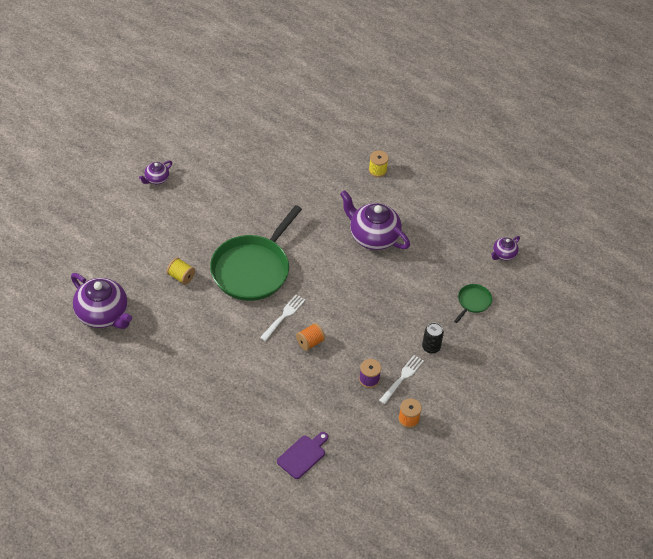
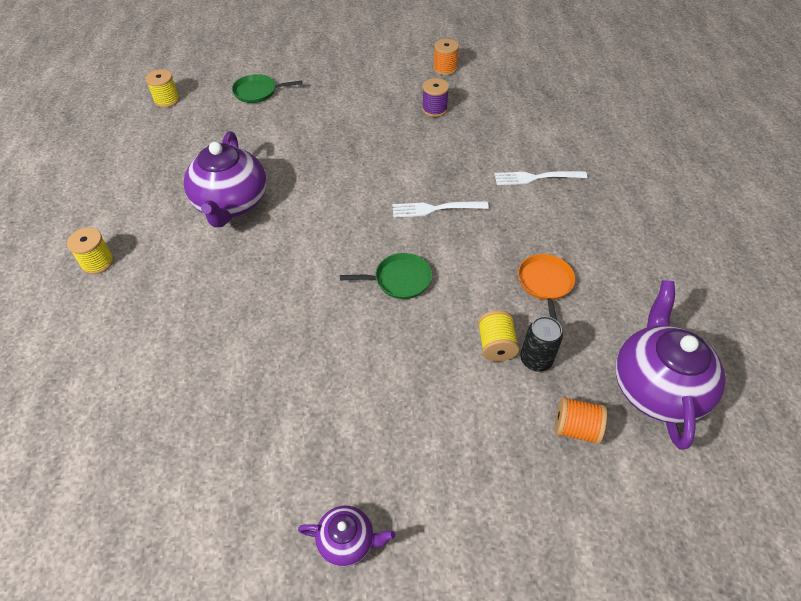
camera: 125 degrees left, 0 degrees up
(191, 322) = (545, 283): none -> orange pan
(252, 269) = (399, 280): green pan -> green pan, size x0.43
(303, 455) = (569, 105): purple cutting board -> none
(310, 342) = (443, 169): orange spool -> orange spool (575, 428)
(402, 378) = (406, 91): white fork -> white fork (536, 177)
(431, 347) = (347, 92): black can -> black can (536, 360)
(503, 254) = (167, 100): purple teapot -> yellow spool

